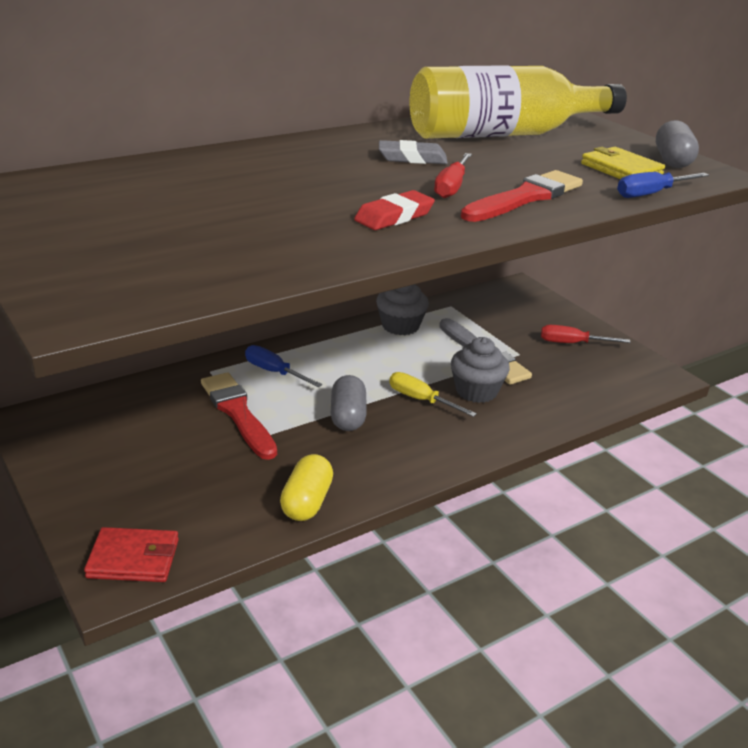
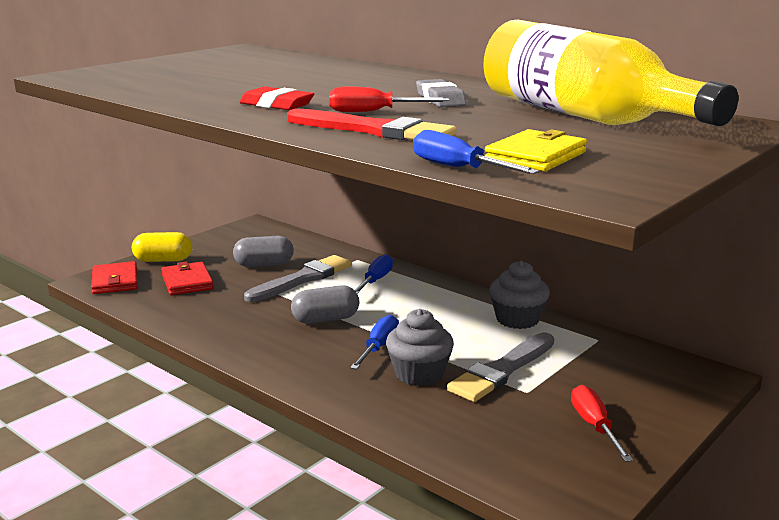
camera: 75 degrees right, 10 degrees down
(184, 495) = (187, 282): none -> red wallet
(238, 413) = (302, 279): red brush -> grey brush
(307, 502) = (193, 322): yellow capsule -> yellow capsule (163, 260)
(420, 400) = (379, 347): yellow screwdriver -> blue screwdriver
(672, 161) = (622, 176): grey capsule -> grey capsule (264, 264)

